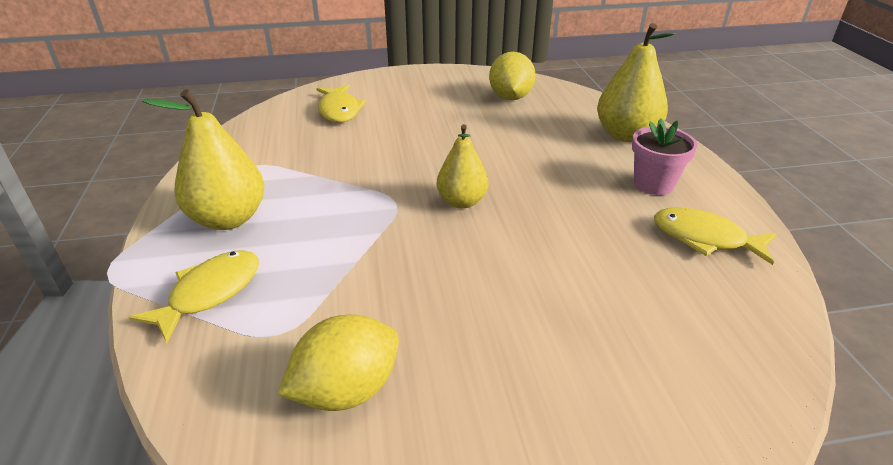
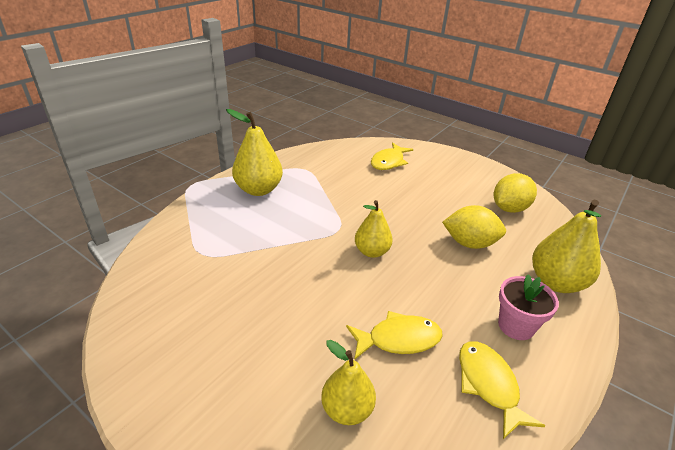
camera: 45 degrees right, 0 degrees up
(210, 293) = (206, 218): yellow fish -> yellow fish (398, 339)
(346, 390) = (188, 298): yellow lemon -> yellow lemon (470, 243)
(661, 344) = (347, 409): none -> yellow pear

